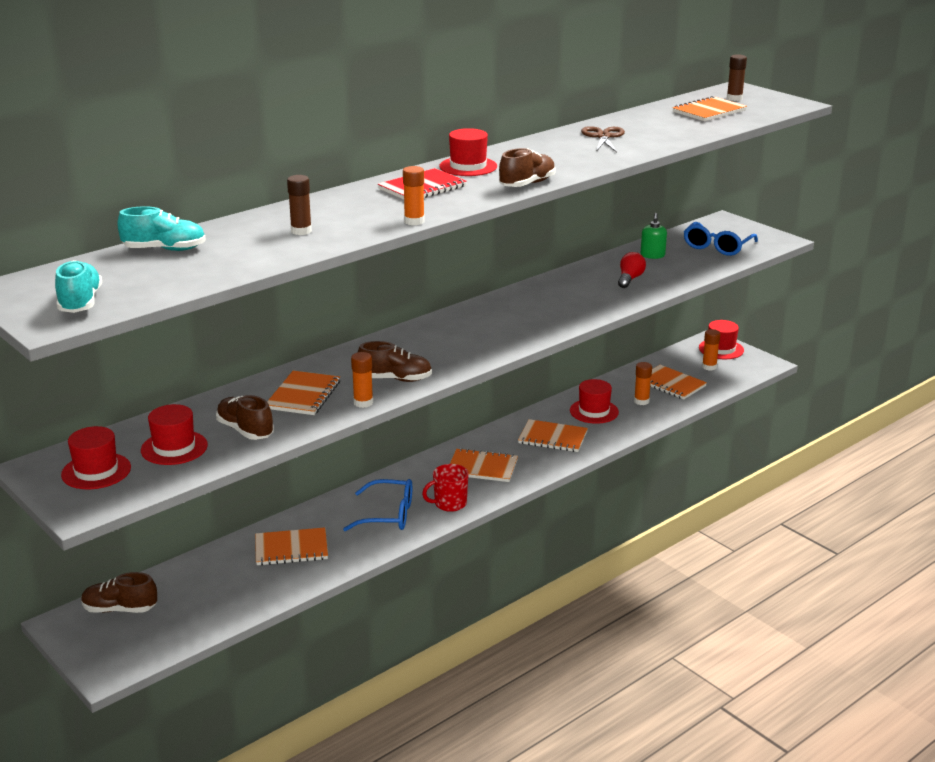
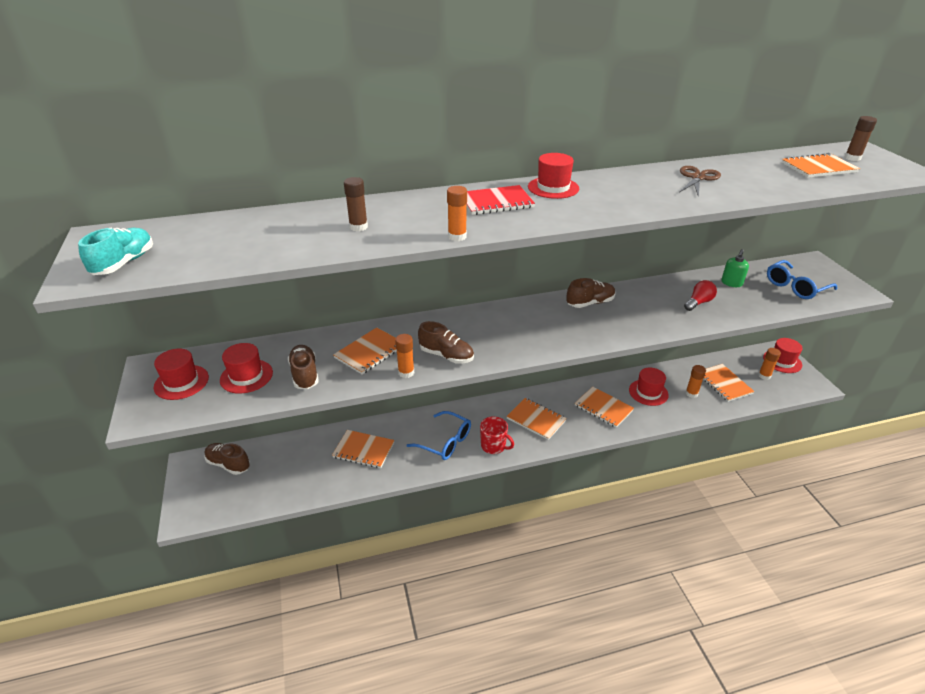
camera: 25 degrees right, 10 degrees up
(164, 249) = (242, 223): turquoise shoe -> none
(449, 504) = (493, 446): red mug -> red mug turned 150 degrees counterclockwise
(527, 184) = (589, 216): brown shoe -> brown shoe (590, 303)

